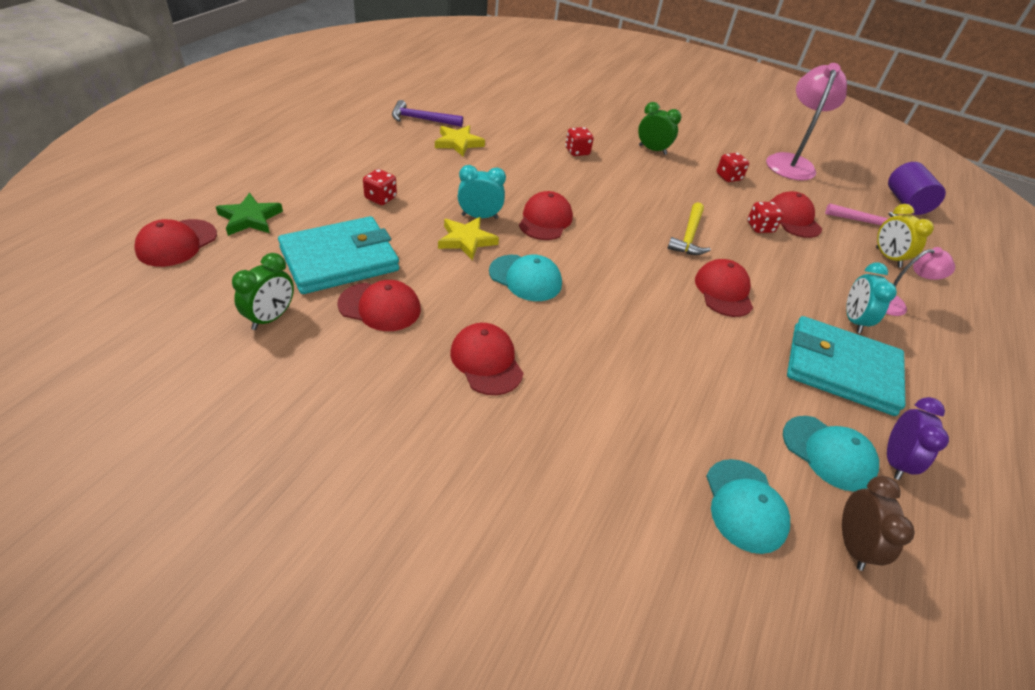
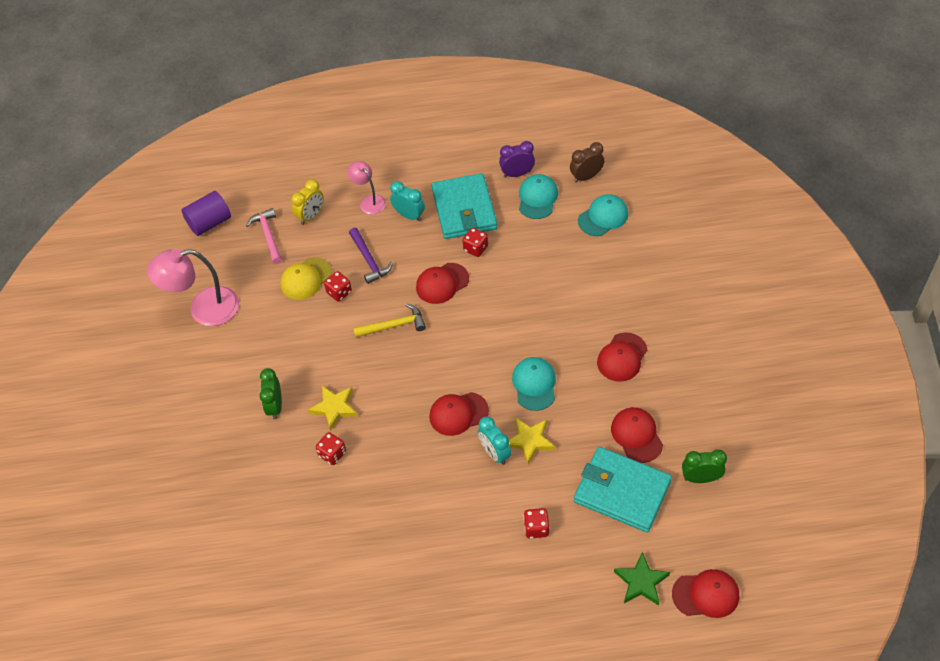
camera: 115 degrees left, 10 degrees up
(422, 119) = (390, 603): purple hammer -> purple hammer (369, 260)
(458, 143) = (404, 543): yellow star -> yellow star (334, 408)
(728, 177) = (275, 338): red dice -> red dice (475, 248)
(793, 218) = (306, 279): red cap -> yellow cap
(853, 320) = (409, 215): turquoise clock -> turquoise clock turned 120 degrees counterclockwise

